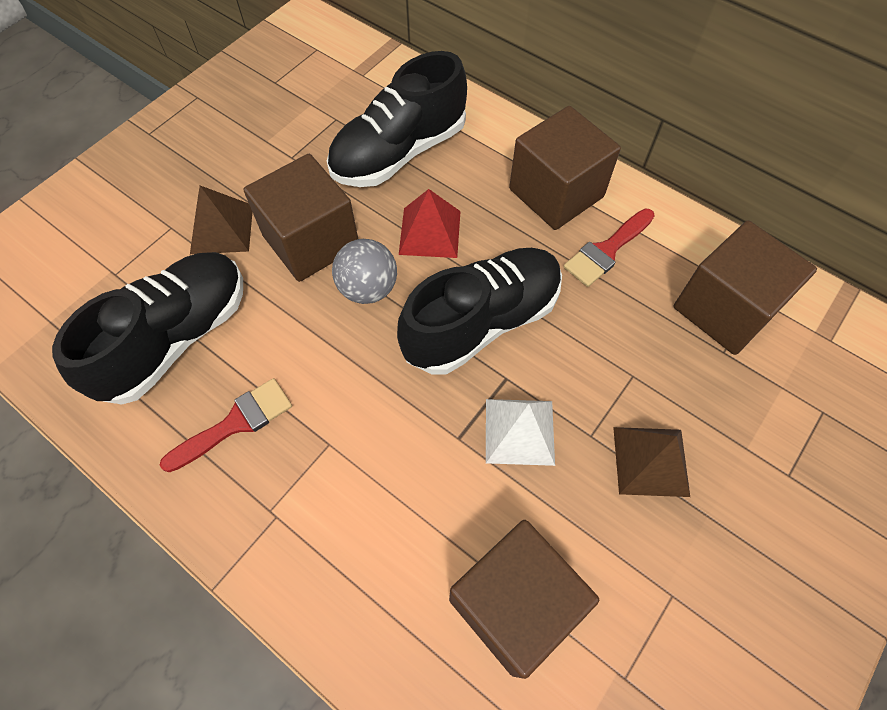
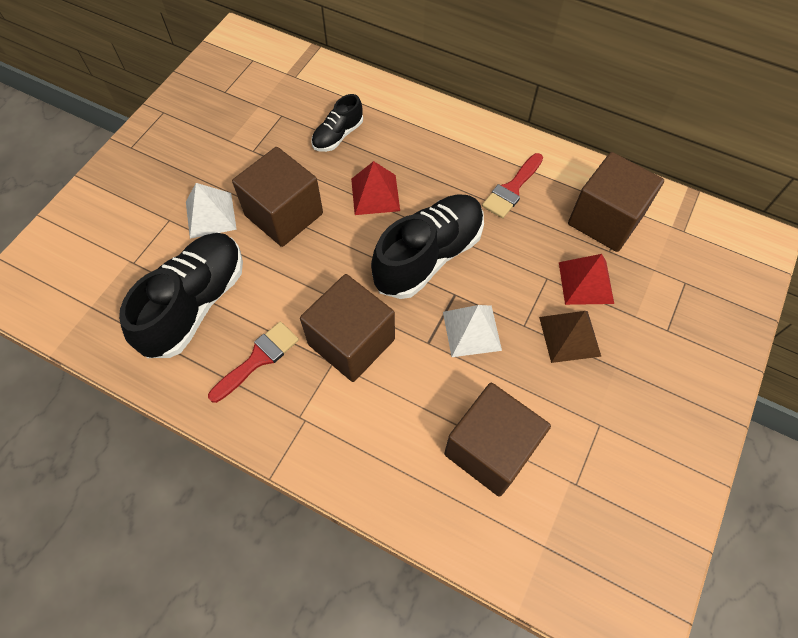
camera: 10 degrees left, 0 degrees up
(222, 229) = (210, 215): brown pyramid -> white pyramid
(368, 288) = (337, 244): grey ball -> none
(399, 152) = (338, 135): black shoe -> black shoe, size x0.52
(556, 193) = (466, 150): brown cube -> brown cube (351, 342)
(685, 390) = (586, 282): none -> red pyramid

